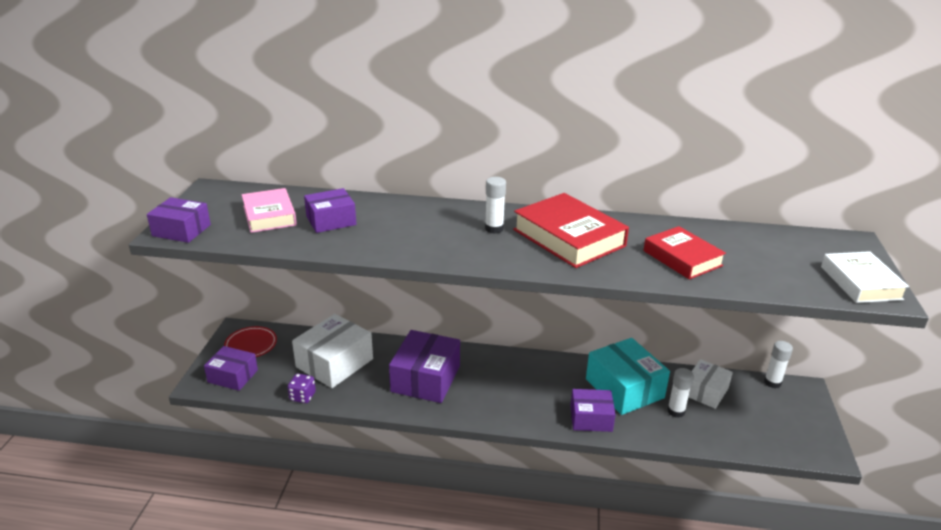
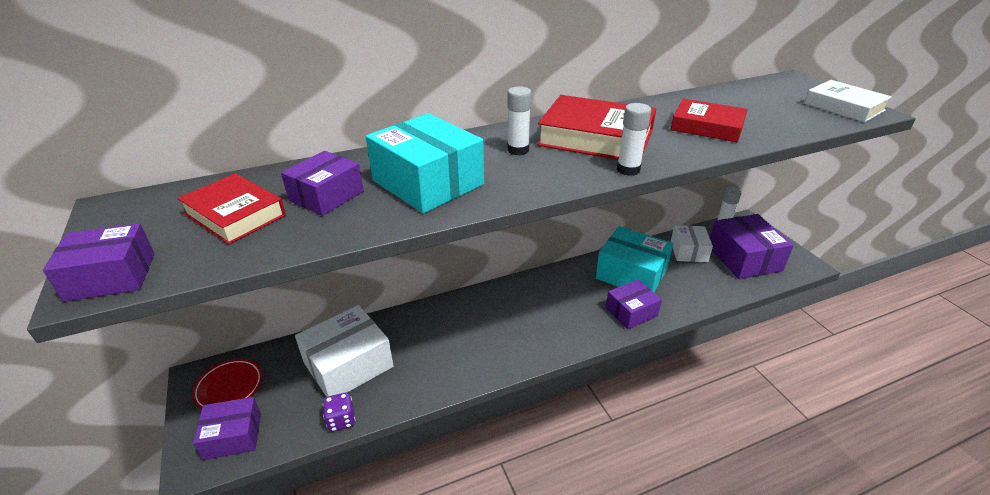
camera: 30 degrees left, 5 degrees up
(269, 215) = (235, 215): pink book -> red book
(334, 363) = (348, 365): white box -> white box turned 45 degrees clockwise
(403, 232) = (428, 182): none -> turquoise box
(425, 378) = (458, 339): purple box -> purple box (744, 258)
(676, 411) = (685, 277): white glue stick -> white glue stick (628, 170)

